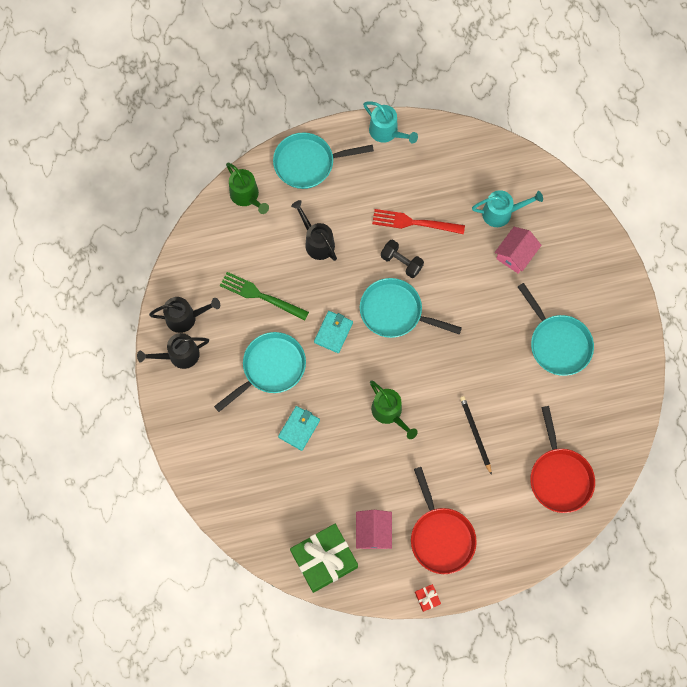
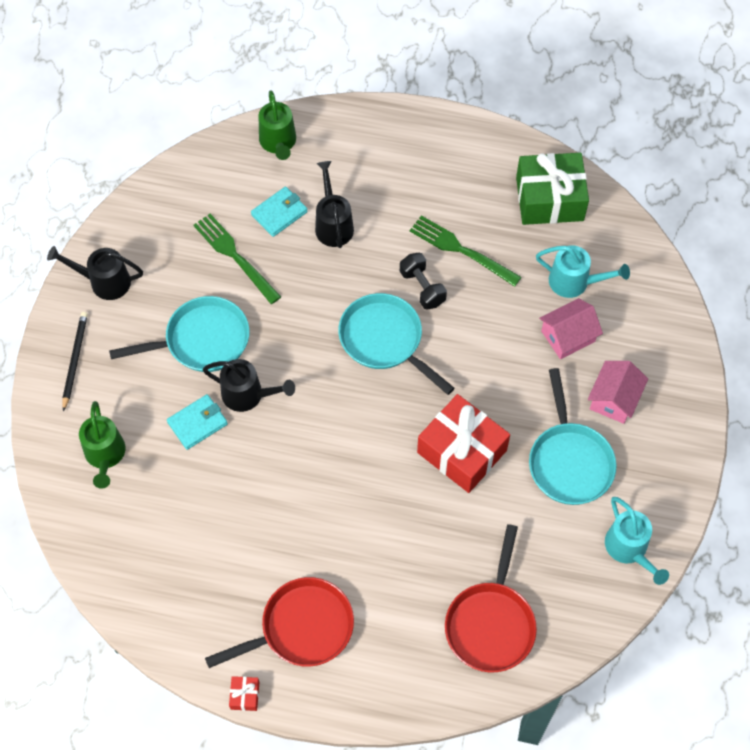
camera: 25 degrees right, 10 degrees down
(186, 317) = (135, 244): black watering can -> black watering can (248, 395)
(308, 163) = (369, 136): turquoise pan -> none
(324, 559) = (143, 589): green gift -> green gift (549, 199)
(333, 332) = (298, 332): turquoise wallet -> turquoise wallet (279, 213)
(373, 532) = (221, 584): pink house -> pink house (614, 399)
(387, 132) = (480, 139): turquoise watering can -> turquoise watering can (629, 549)
(389, 413) = (316, 453): green watering can -> green watering can (105, 456)
(414, 223) = (460, 250): red fork -> green fork
(440, 536) = (301, 628): red pan -> red pan turned 120 degrees counterclockwise
(475, 434) = (409, 524): black pencil -> black pencil (75, 360)
(484, 368) = (461, 451): none -> red gift

